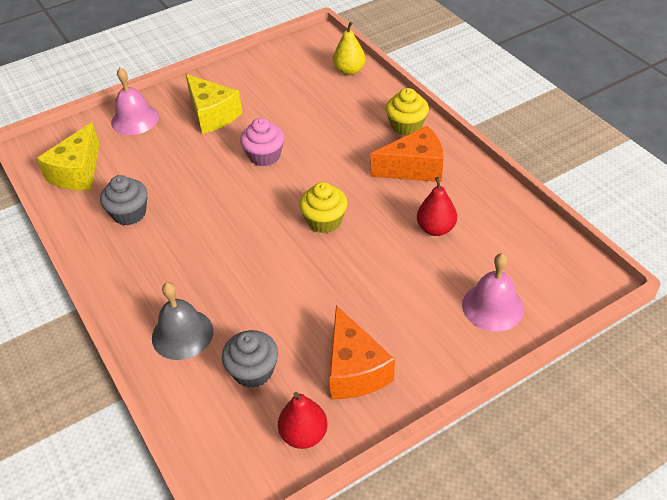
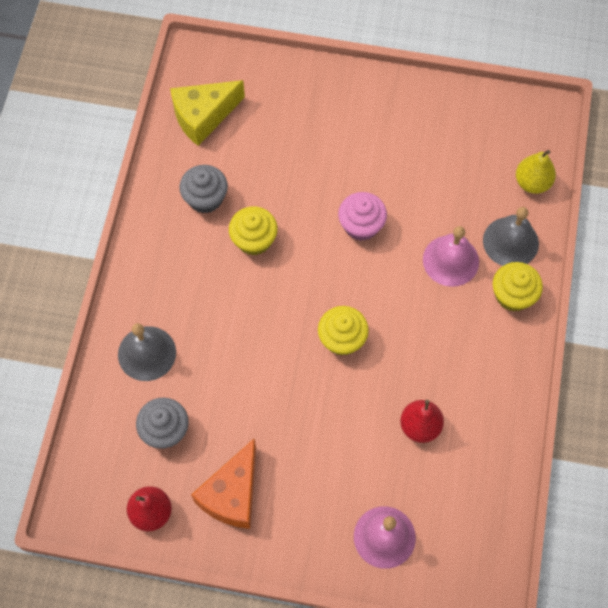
camera: 40 degrees right, 20 degrees up
(135, 119) = (295, 89): pink bell -> pink bell (450, 260)
(194, 212) = (254, 240): none -> yellow cupcake
(212, 115) = (362, 138): yellow cheese -> none
(372, 103) = (510, 242): none -> grey bell
(414, 168) = (469, 348): orange cheese -> none

